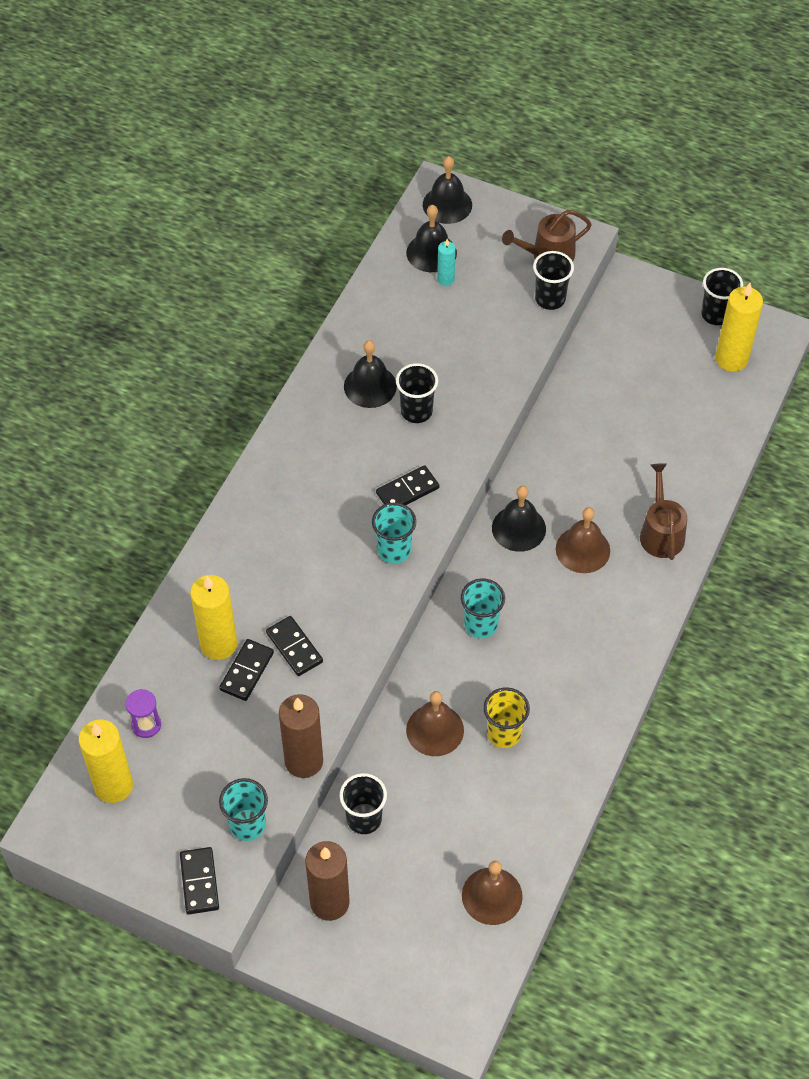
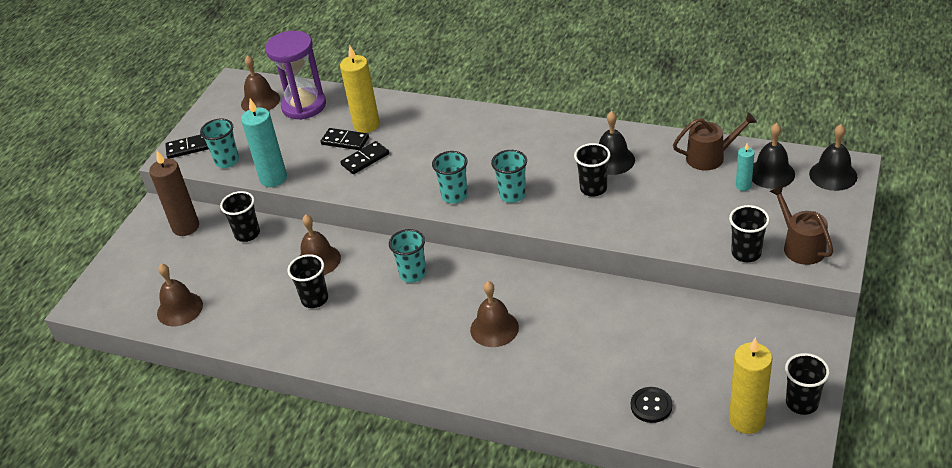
camera: 90 degrees right, 15 degrees down
(113, 785) = (260, 101): yellow candle -> brown bell
(146, 725) = (304, 106): purple hourglass -> purple hourglass, size x2.23
(304, 761) = (273, 178): brown candle -> turquoise candle
(407, 491) = (512, 195): black domino -> turquoise cup
(504, 733) = (315, 299): yellow cup -> black cup
(518, 528) = (510, 285): black bell -> none
(661, 533) = (520, 381): brown watering can -> brown watering can (710, 157)
(706, 428) = (651, 406): none -> black button

